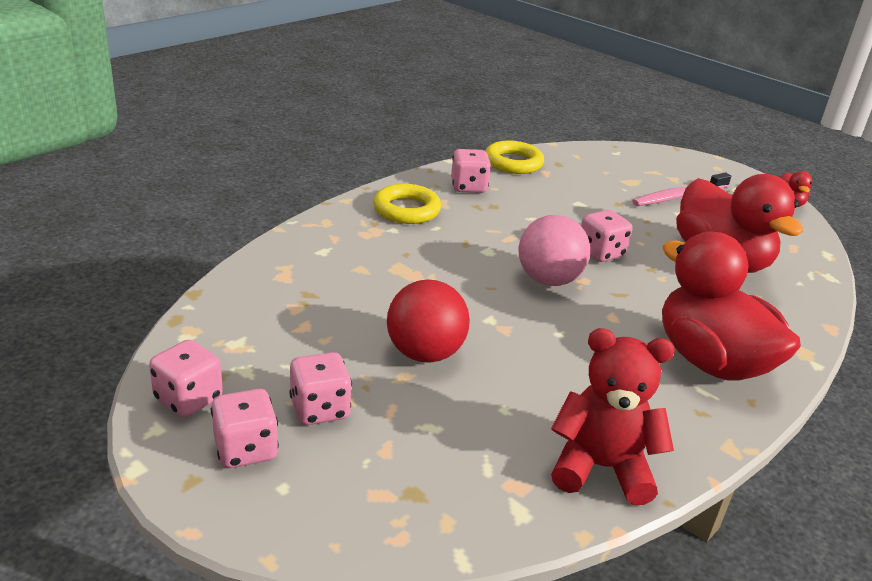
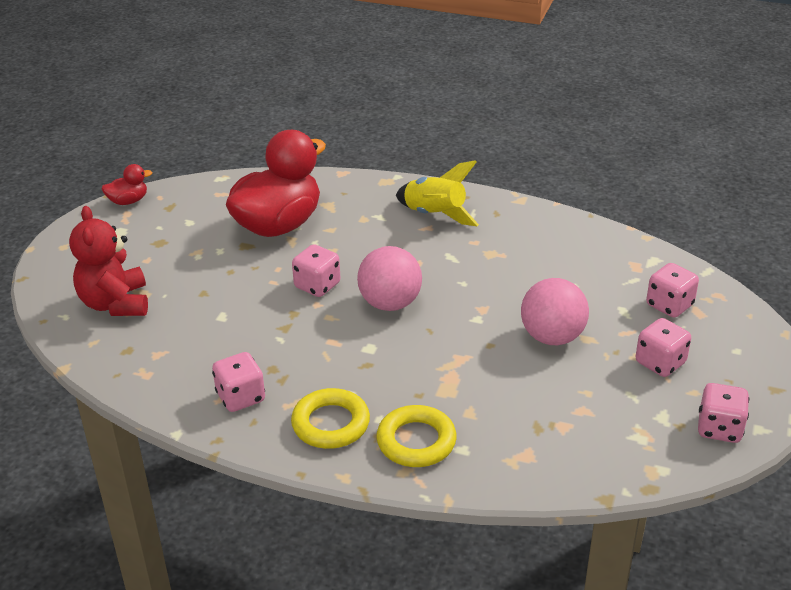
camera: 110 degrees left, 5 degrees up
(246, 449) = (728, 379): pink dice -> pink dice (669, 305)
(425, 353) = (552, 337): red ball -> pink ball
(513, 163) = (149, 382): yellow ring -> yellow ring (416, 441)
(601, 467) = (588, 240): red teddy bear -> red teddy bear (115, 303)
(678, 196) = (158, 260): pink toothbrush -> none
(710, 361) = (435, 215): red duck -> yellow rocket

